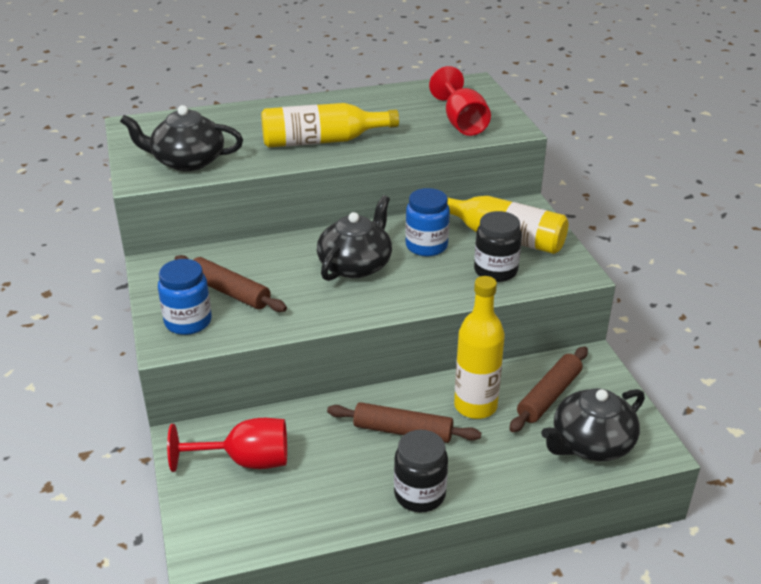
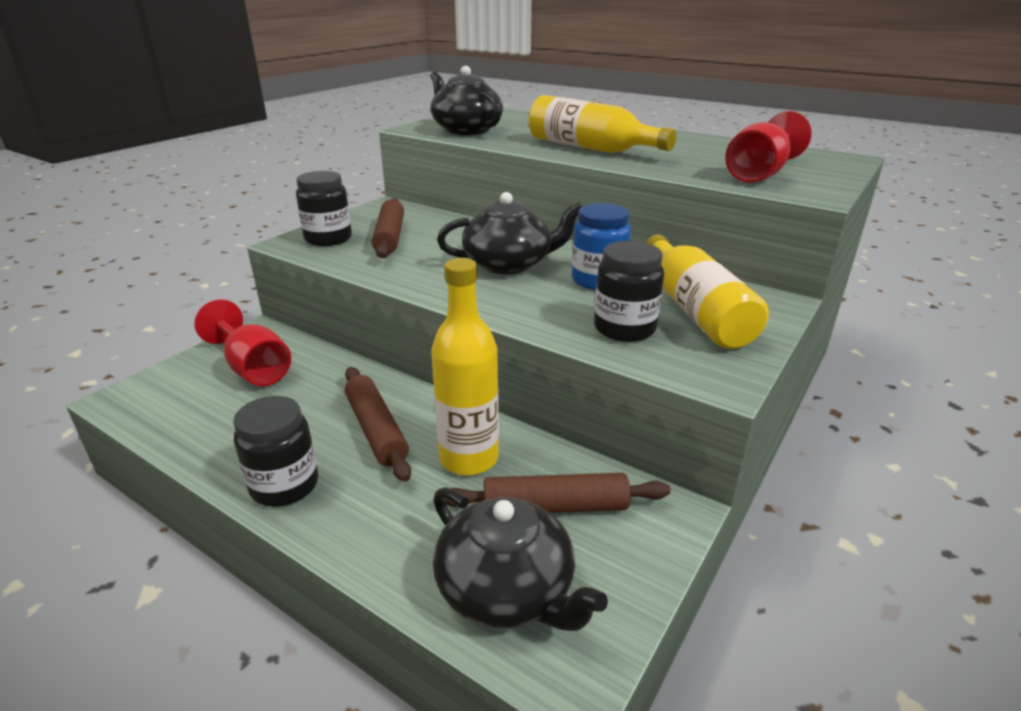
camera: 50 degrees right, 5 degrees down
(188, 322) = (328, 239): blue jar -> black jar
(590, 443) = (507, 589): black teapot -> black teapot turned 150 degrees counterclockwise

